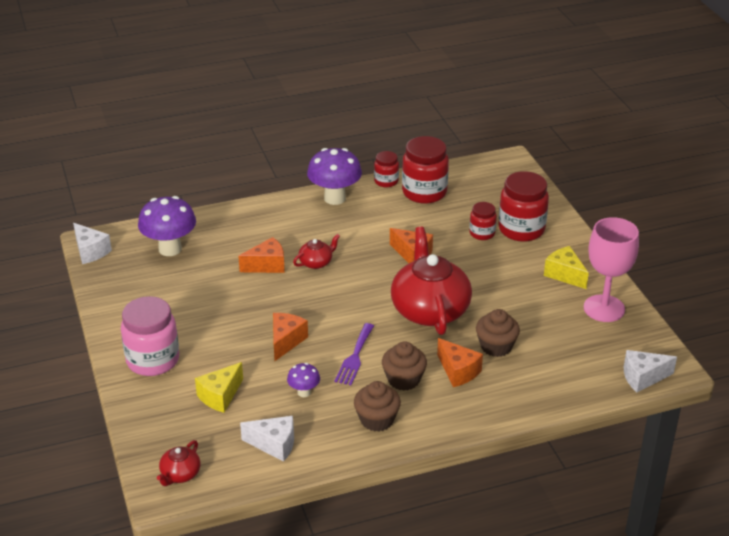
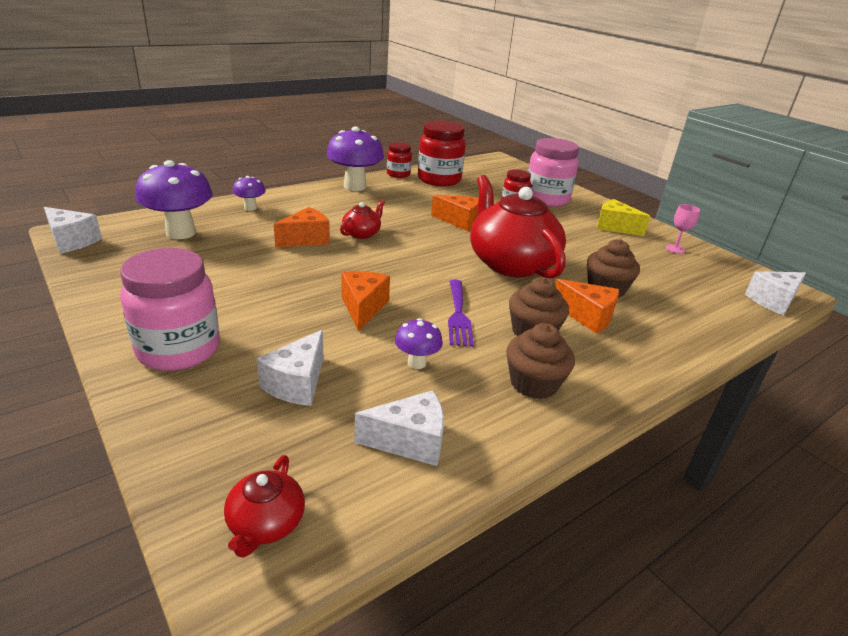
camera: 20 degrees left, 5 degrees down
(220, 396) = (297, 383): yellow cheese -> white cheese
(231, 222) = (250, 208): none -> purple mushroom
(521, 229) = (546, 199): red jar -> pink jar
(604, 308) = (675, 249): pink goblet -> pink goblet, size x0.43

